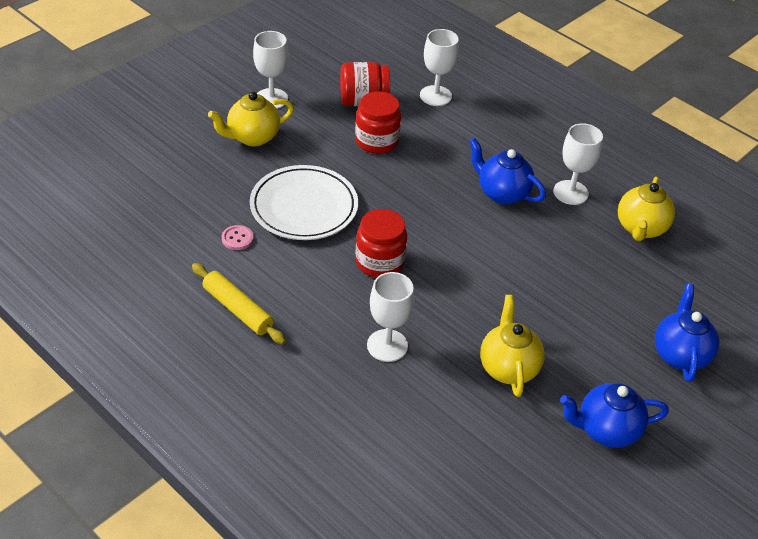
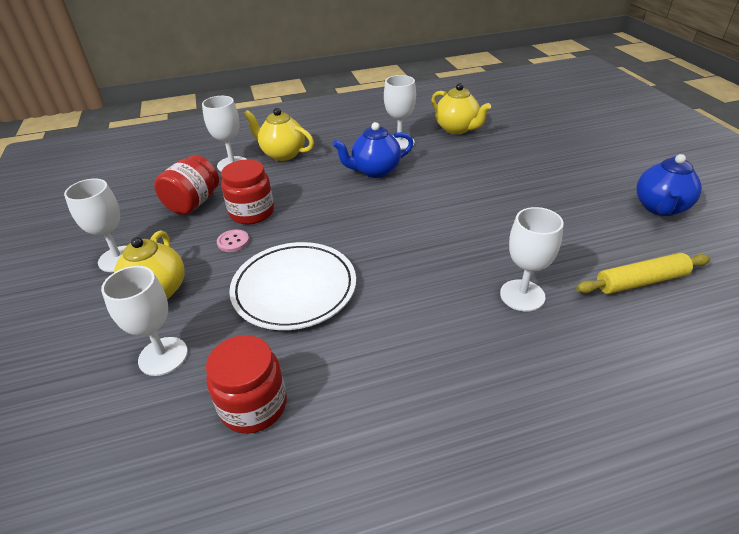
camera: 55 degrees left, 5 degrees down
(200, 172) = (163, 356): none -> white goblet
(237, 238) = (298, 360): pink button -> pink button (233, 242)
(237, 309) = (412, 400): yellow rolling pin -> yellow rolling pin (641, 281)
(379, 262) = (408, 263): red jar -> red jar (253, 405)
(508, 368) = (577, 232): yellow teapot -> yellow teapot (282, 154)
(680, 354) = (589, 153): blue teapot -> none

